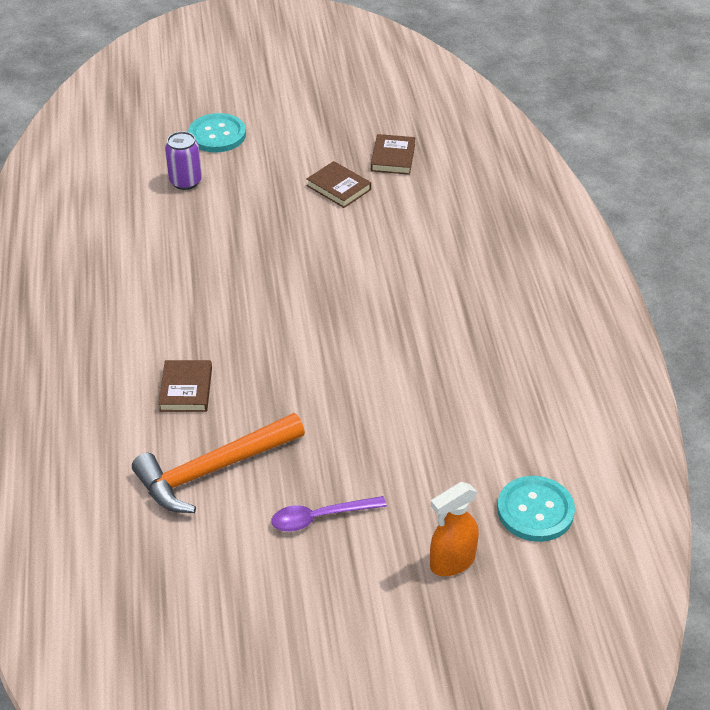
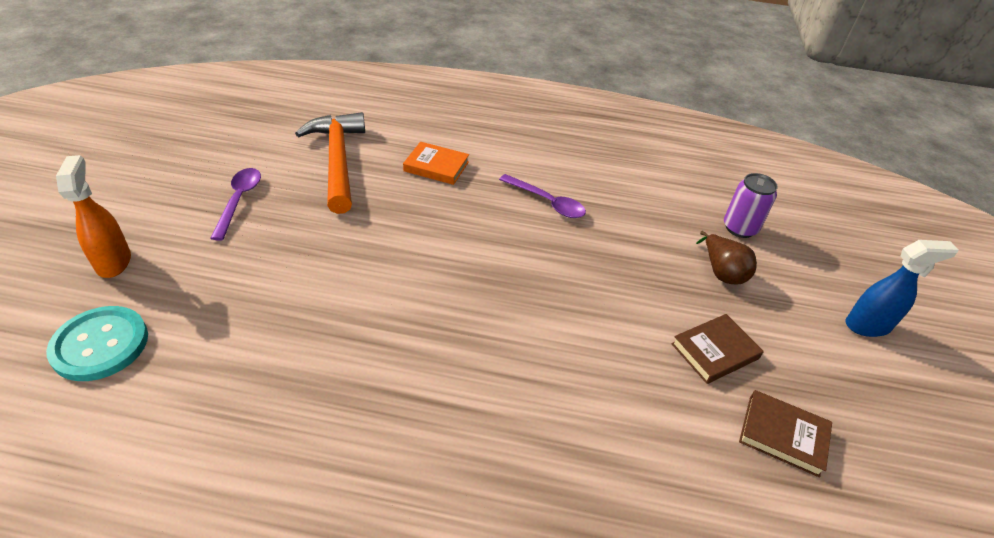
camera: 105 degrees right, 0 degrees up
(186, 389) = (436, 166): brown book -> orange book
(207, 298) = (547, 202): none -> purple spoon
(217, 135) = (832, 271): turquoise button -> none
(250, 189) = (721, 272): none -> brown pear
(271, 121) = (868, 325): none -> blue spray bottle

